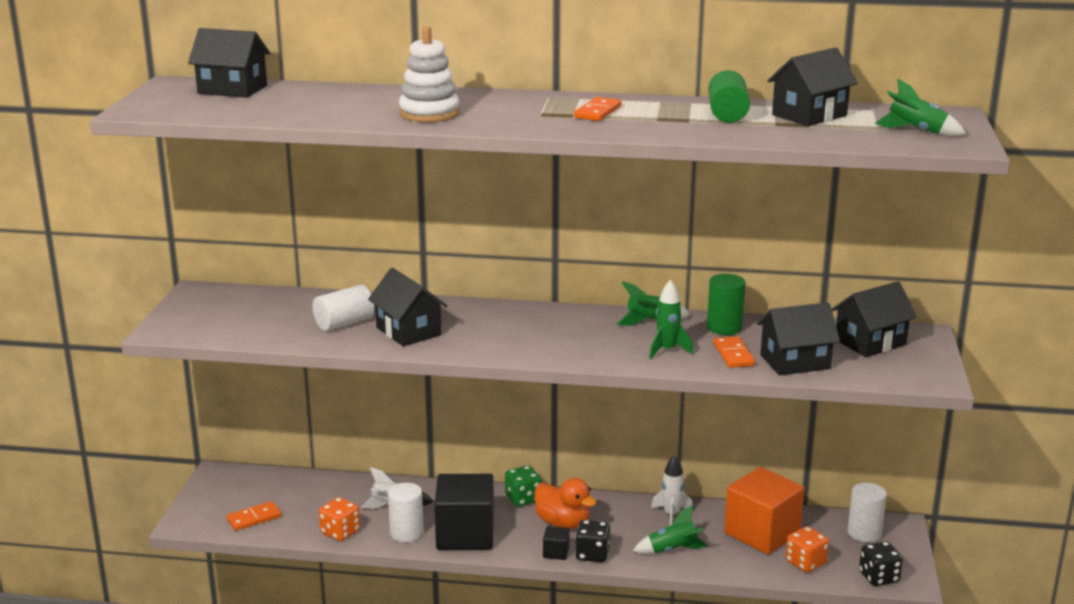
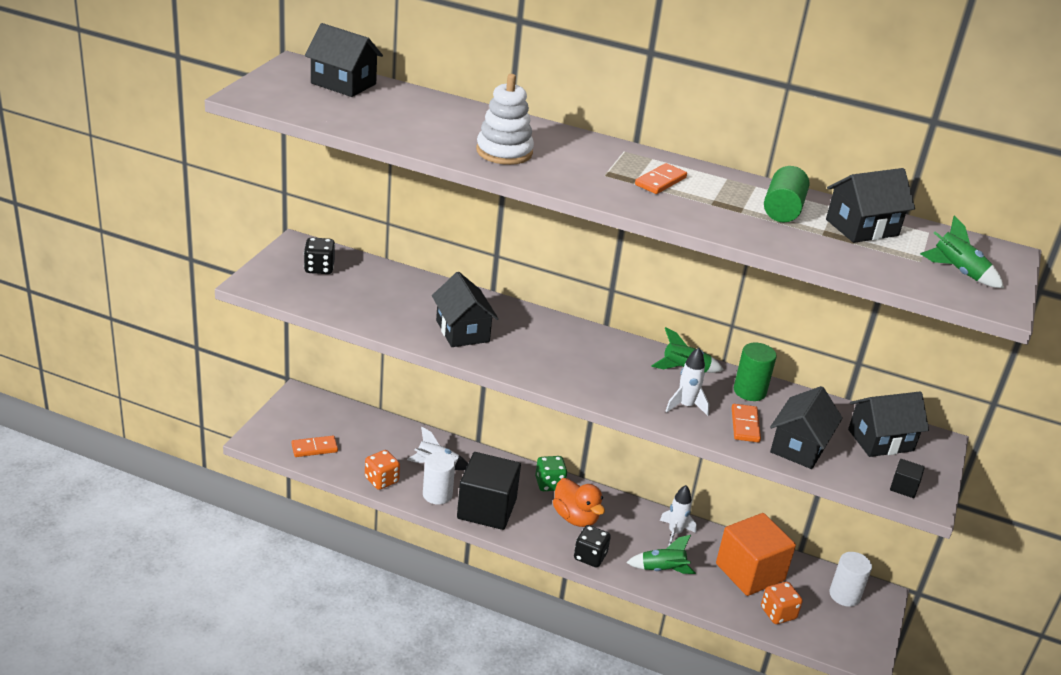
camera: 10 degrees right, 10 degrees up
(344, 323) = (410, 309): white cylinder -> none
(556, 552) = (559, 546): black cube -> black cube (903, 487)
(667, 350) = (685, 406): green rocket -> white rocket
(795, 362) = (799, 447): black house -> black house turned 60 degrees counterclockwise
(878, 577) = (839, 645): black dice -> black dice (319, 268)

